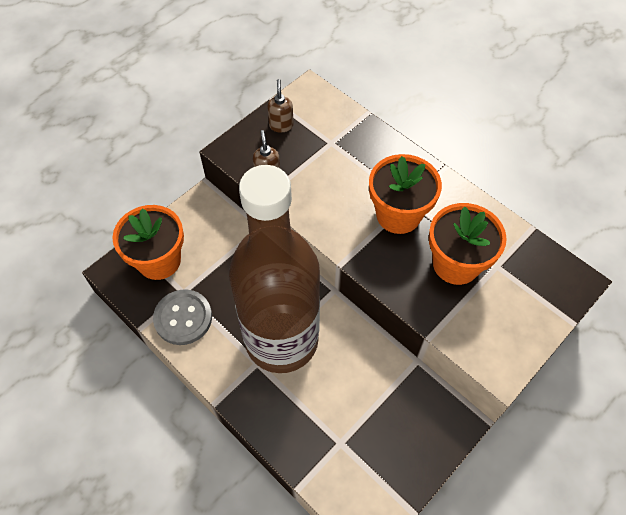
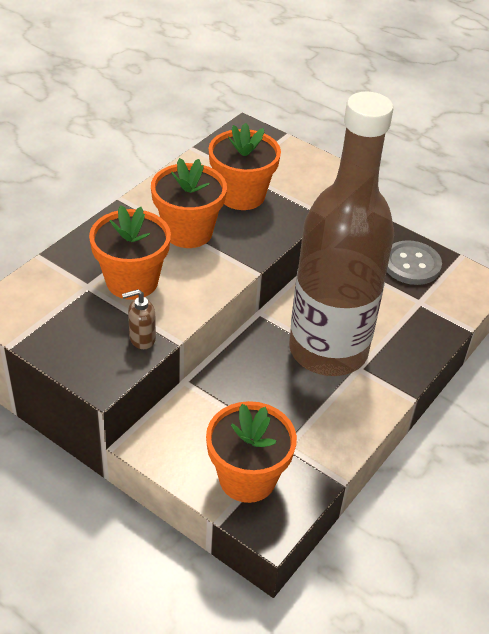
camera: 100 degrees left, 15 degrees down
(183, 318) = (322, 440): grey button -> grey button (411, 264)
(281, 125) = (58, 332): brown soap dispenser -> none
(334, 171) = (132, 281): none -> orange flower pot

